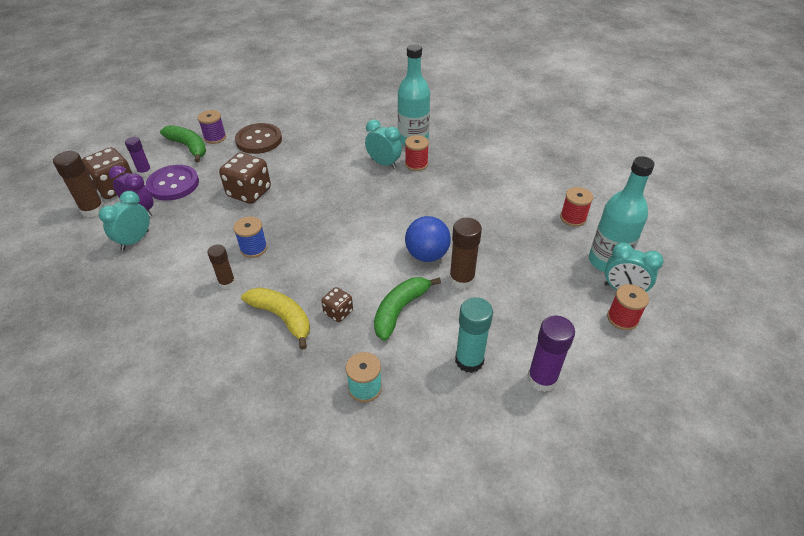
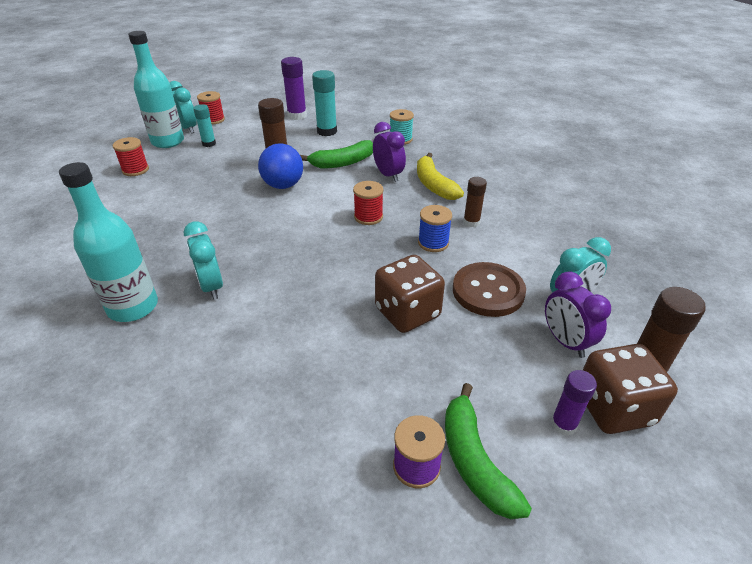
camera: 150 degrees left, 5 degrees down
(173, 184) = (514, 373): purple button -> none
(259, 140) = (341, 416): brown button -> brown button (488, 291)
(338, 312) = (388, 175): brown dice -> purple clock
(416, 164) = (178, 270): red spool -> red spool (368, 217)
(565, 277) = (209, 144): none -> turquoise glue stick

